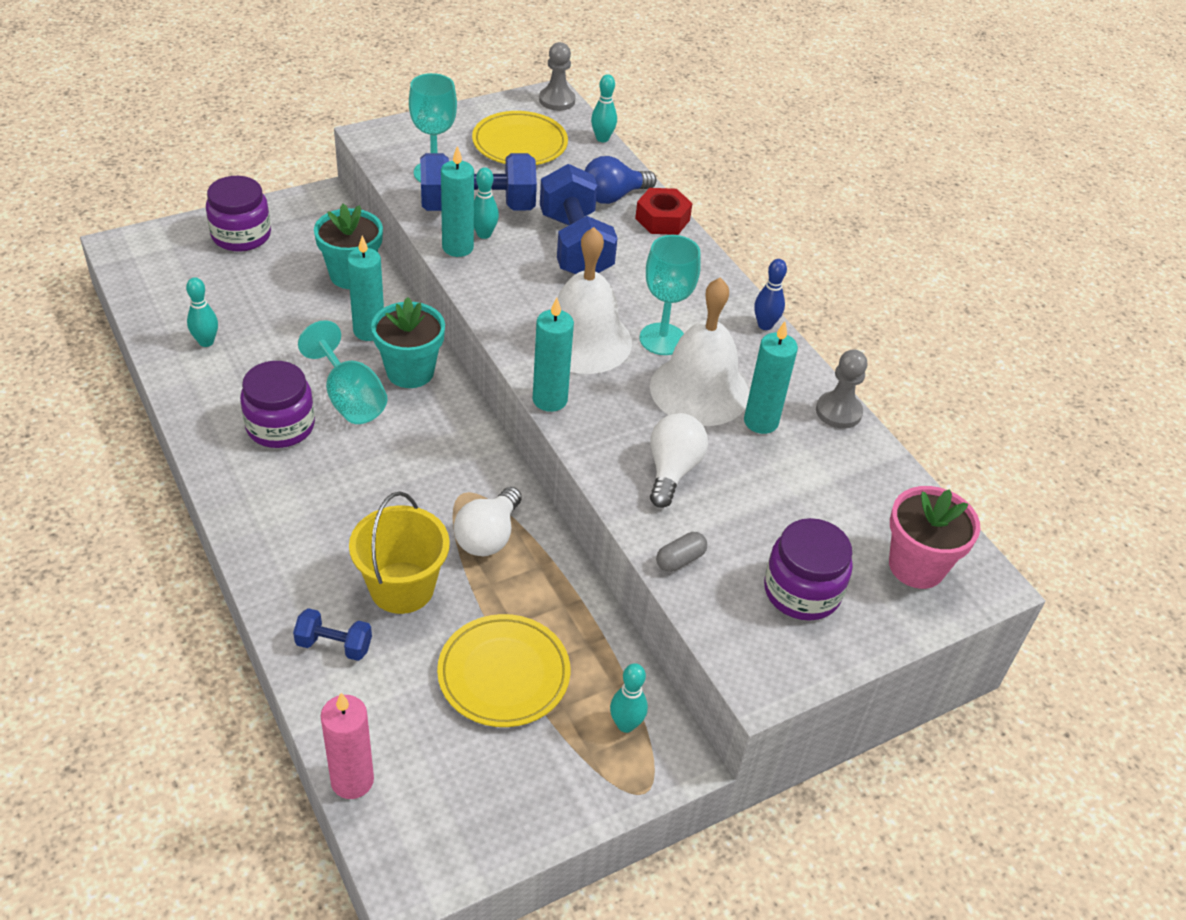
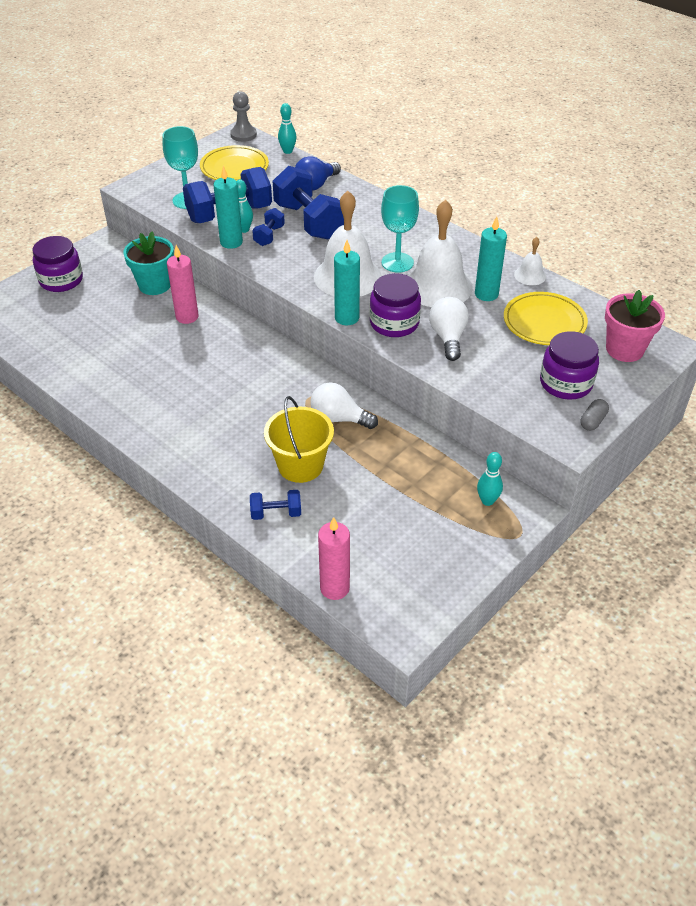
camera: 15 degrees left, 0 degrees up
(206, 342) = (77, 354): turquoise bowling pin -> none
(280, 426) = (161, 392): purple jar -> purple jar (394, 323)
(349, 398) = (198, 362): turquoise goblet -> none
(369, 331) = (187, 317): turquoise candle -> pink candle
(410, 372) = (230, 334): turquoise flower pot -> none
(488, 536) = (339, 418): white light bulb -> white light bulb turned 105 degrees clockwise
(504, 674) = (395, 496): yellow plate -> yellow plate (544, 322)
(512, 252) = (269, 236): none -> blue dumbbell
(662, 219) = (356, 191): red nut -> none
(680, 560) = (482, 387): grey capsule -> grey capsule (592, 421)
(765, 325) = (456, 237): blue bowling pin -> none
(838, 412) = (530, 275): grey pawn -> white bell

